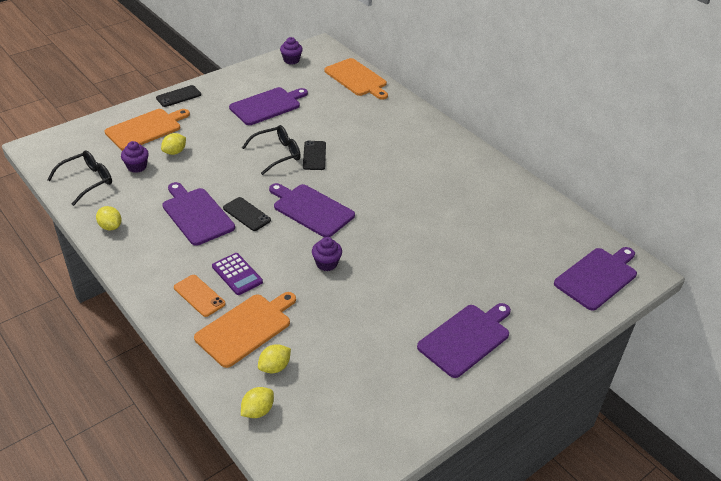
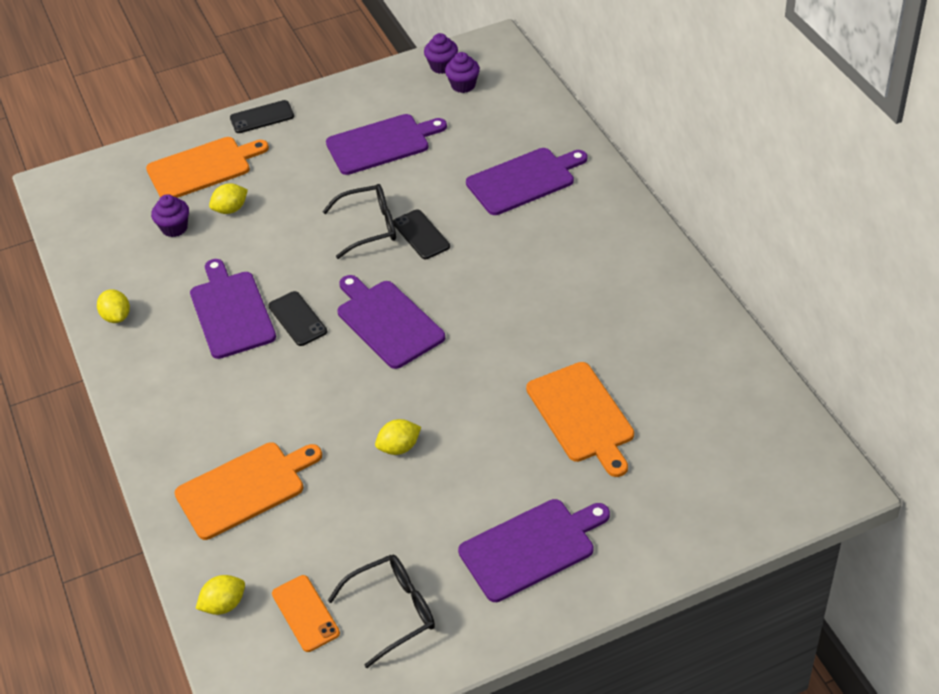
camera: 20 degrees right, 5 degrees up
(87, 181) = (105, 244): black glasses -> black glasses (392, 612)
(199, 296) = (199, 433): orange phone -> orange phone (305, 613)
(237, 274) = (257, 409): purple calculator -> none
(274, 367) = (263, 549): yellow lemon -> yellow lemon (399, 447)
(314, 155) = (421, 235): black phone -> black phone turned 45 degrees counterclockwise
(326, 264) = (380, 409): purple cupcake -> purple cupcake (463, 85)
(357, 79) = (529, 107): orange cutting board -> orange cutting board (581, 416)
(597, 277) = (763, 482): purple cutting board -> purple cutting board (524, 180)

